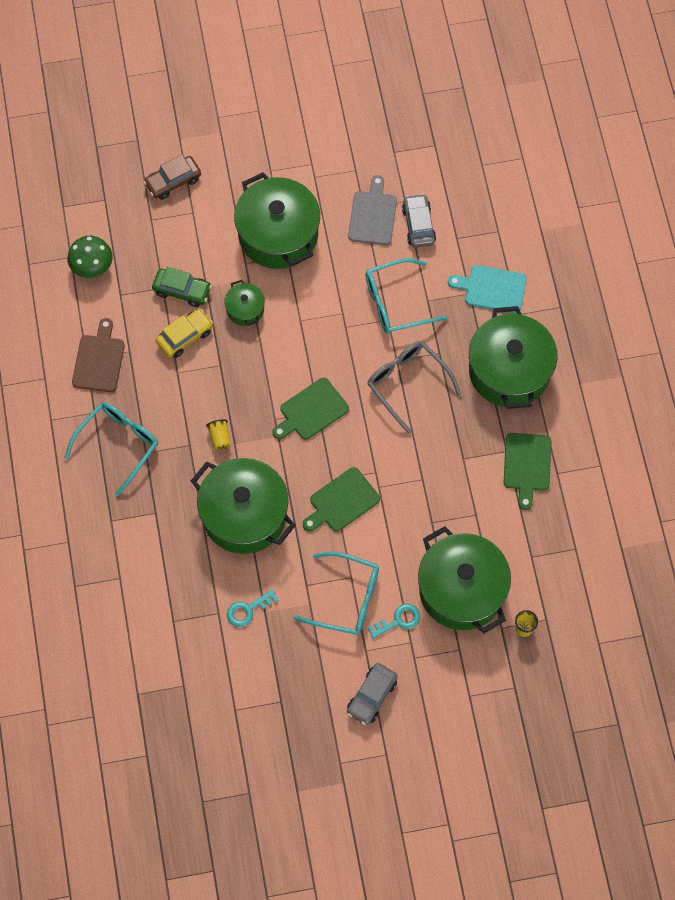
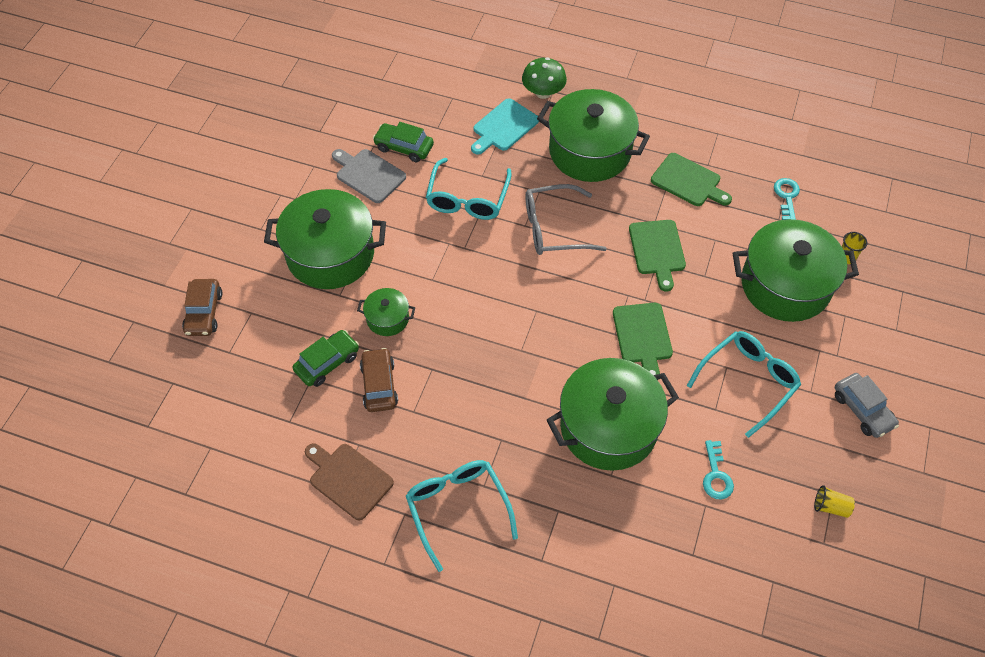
camera: 60 degrees left, 10 degrees down
(92, 266) = (237, 432): green mushroom -> green mushroom (543, 92)
(185, 337) = (379, 385): yellow car -> brown car
(220, 438) = (511, 408): yellow cup -> yellow cup (830, 507)
(311, 411) = (532, 315): green cutting board -> green cutting board (657, 250)
(398, 620) = (792, 349): turquoise key -> turquoise key (786, 196)
(418, 225) = (404, 147): grey car -> green car

